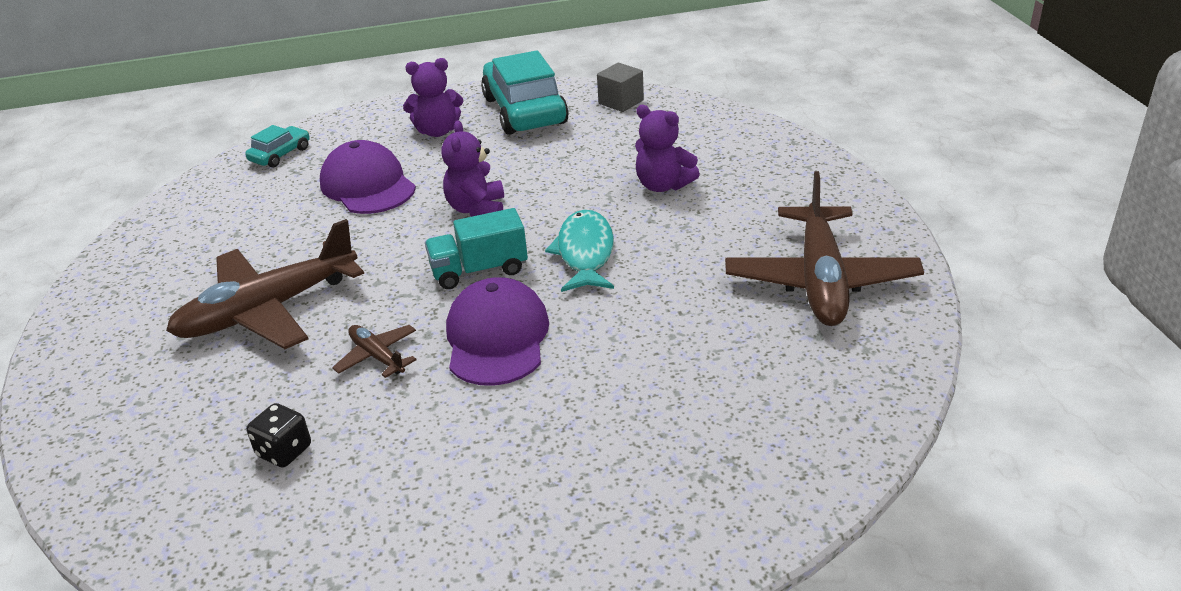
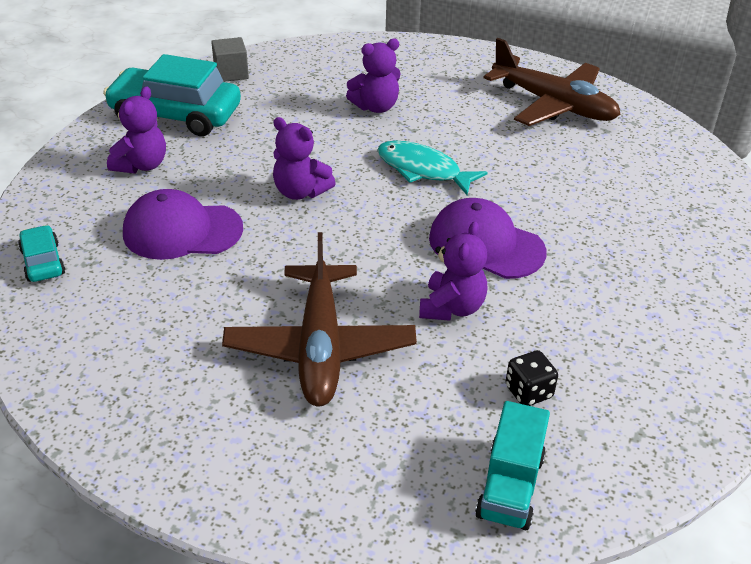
camera: 60 degrees left, 5 degrees up
(377, 356) = (452, 308): brown plane -> purple teddy bear
(479, 270) = (389, 221): turquoise truck -> turquoise truck (510, 486)

